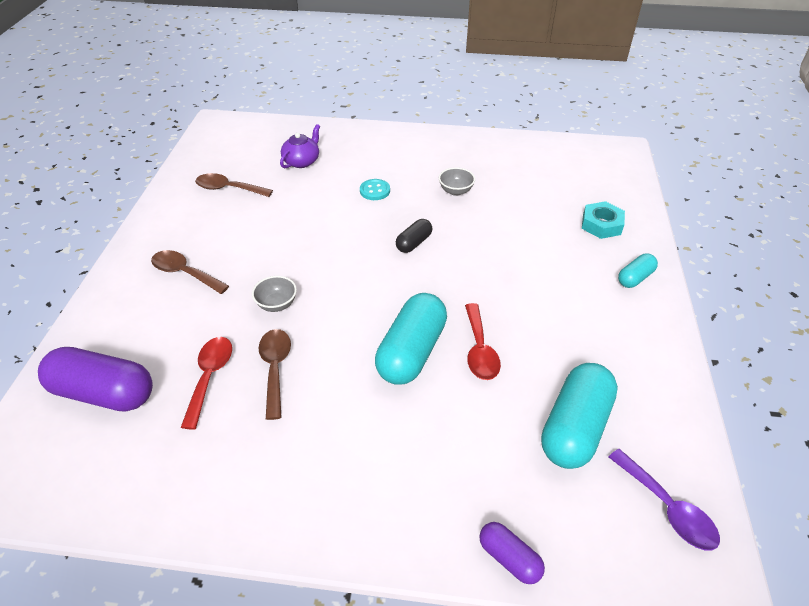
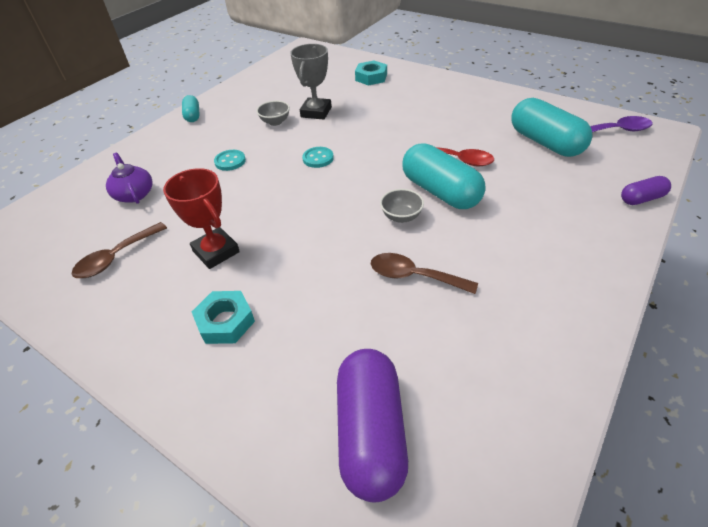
camera: 60 degrees left, 0 degrees up
(104, 393) = (370, 432): purple capsule -> purple capsule turned 45 degrees counterclockwise
(185, 273) = (225, 321): brown spoon -> turquoise nut
(210, 377) = (398, 327): red spoon -> none
(255, 235) = (216, 251): none -> red trophy
(277, 304) = (330, 257): grey bowl -> grey bowl (401, 217)
(414, 243) = (318, 158): black capsule -> turquoise button
(494, 210) = (316, 112): none -> grey trophy
(635, 278) = (430, 82): turquoise capsule -> turquoise capsule (193, 116)

